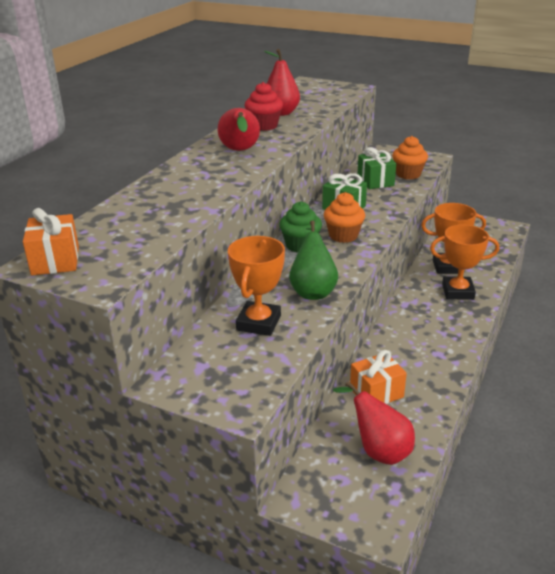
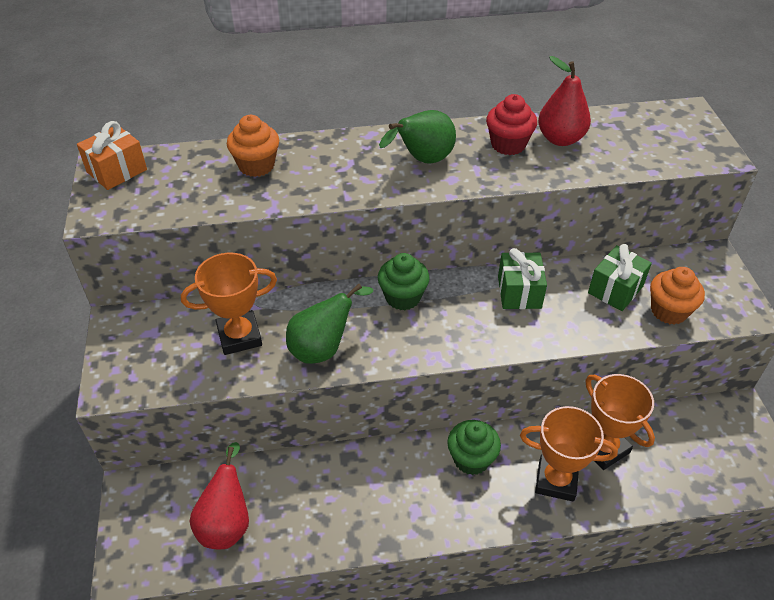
camera: 55 degrees right, 15 degrees up
(240, 151) = (422, 160): red pear -> green pear
(343, 235) = (454, 321): orange cupcake -> orange cupcake (256, 165)
(376, 392) = (310, 483): orange gift -> none
(415, 315) = (471, 459): none -> green cupcake
(458, 292) = (556, 481): orange trophy -> orange trophy turned 45 degrees counterclockwise

